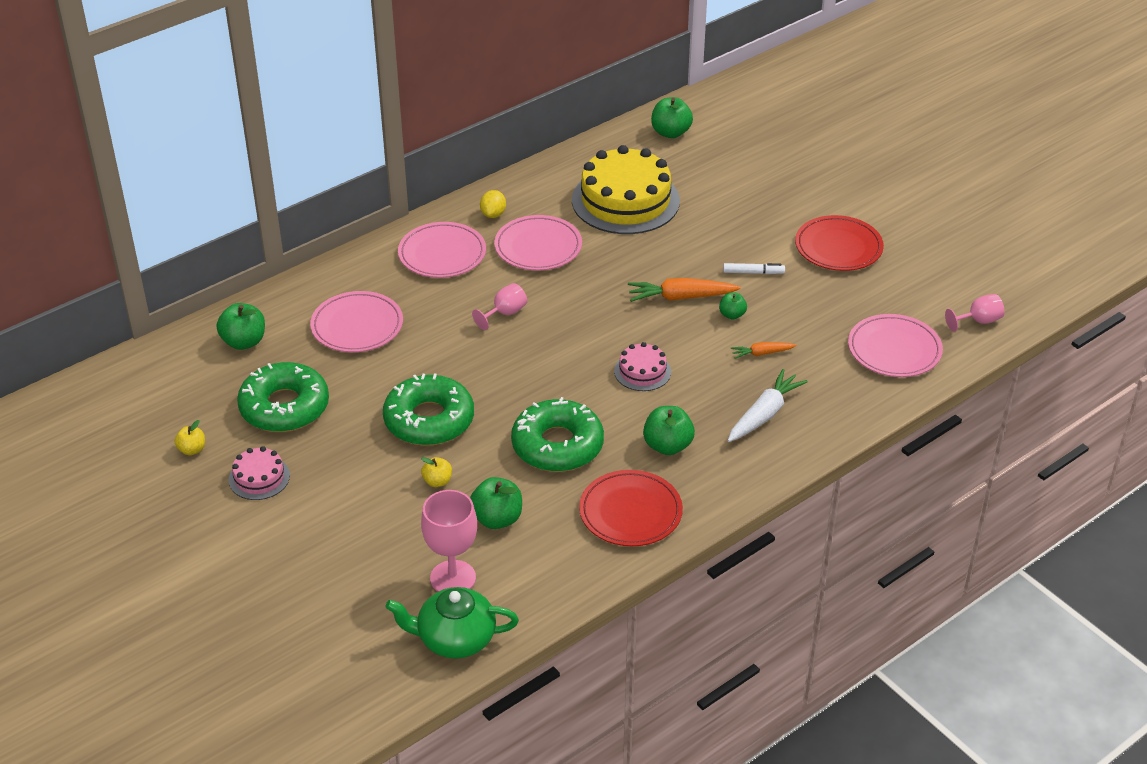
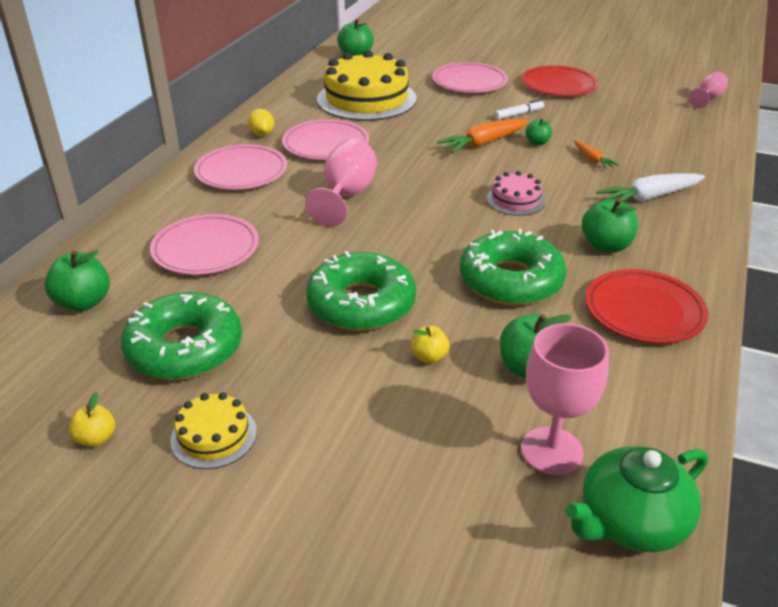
camera: 30 degrees left, 5 degrees down
(259, 477) = (214, 436): pink cake -> yellow cake
(504, 313) = (346, 196): pink goblet -> pink goblet, size x1.68
(762, 353) = (592, 159): orange carrot -> orange carrot turned 75 degrees counterclockwise
(764, 414) = (649, 197): white carrot -> white carrot turned 120 degrees counterclockwise
(894, 350) = (680, 129): pink plate -> pink plate (469, 82)

